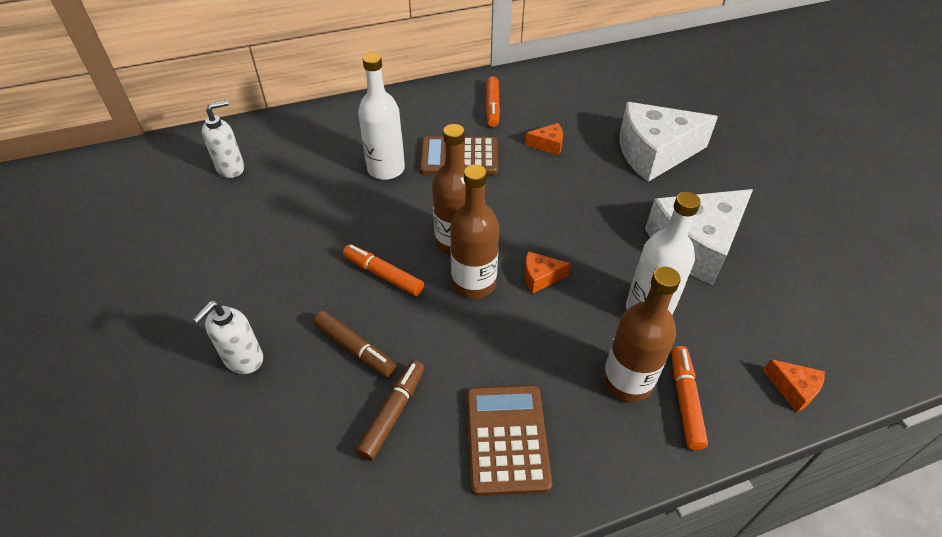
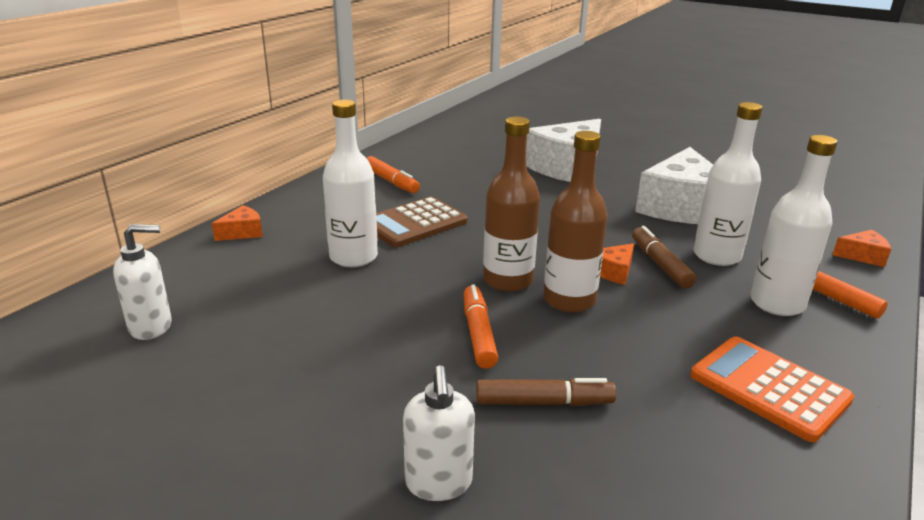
camera: 40 degrees left, 20 degrees down
(231, 168) = (151, 327): white soap dispenser -> white soap dispenser turned 60 degrees clockwise
(383, 275) = (478, 333): orange marker -> orange marker turned 90 degrees clockwise
(393, 413) = (658, 429): brown marker -> brown marker (660, 264)
(507, 439) = (769, 388): brown calculator -> orange calculator
(548, 145) = (480, 189): orange cheese -> orange cheese (242, 232)
(627, 382) = (777, 303): brown bottle -> white bottle

